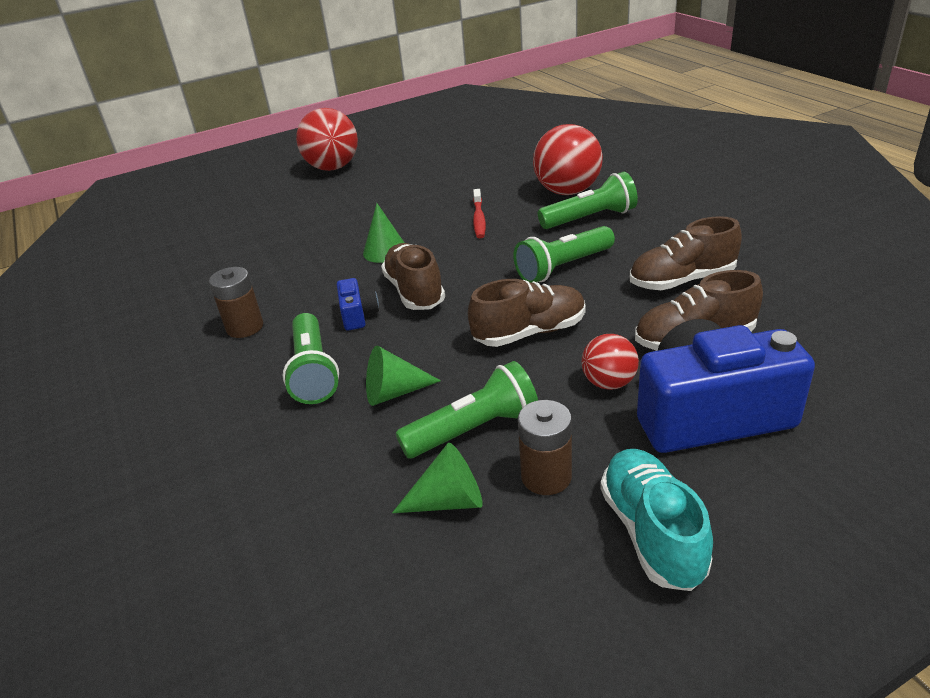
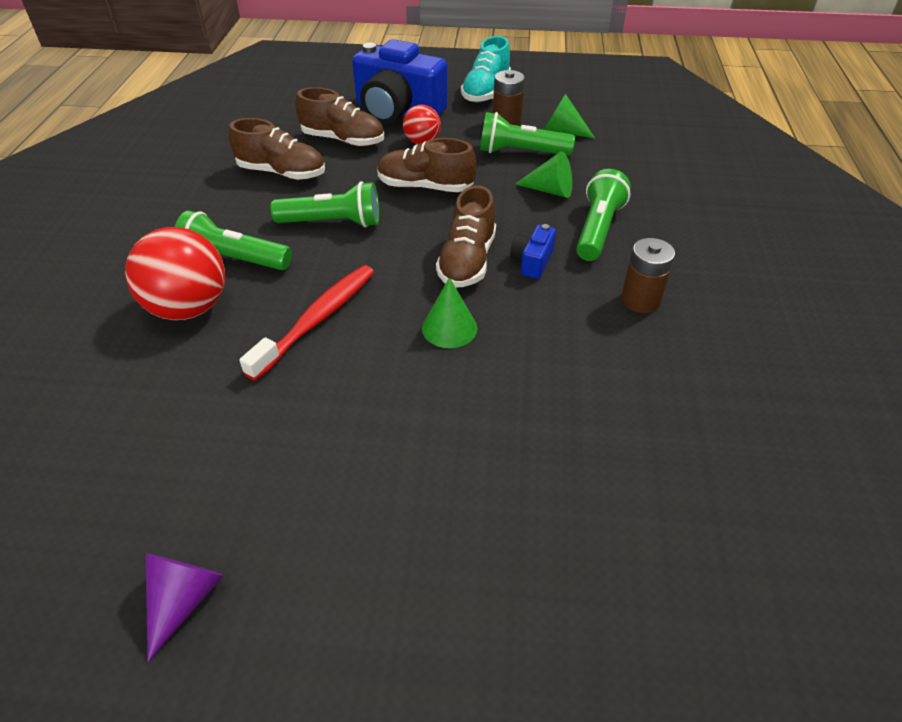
camera: 150 degrees left, 10 degrees up
(333, 167) = (358, 606): red ball -> none
(405, 145) = (184, 599): none -> purple cone
(479, 219) = (317, 320): red toothbrush -> red toothbrush, size x1.61

